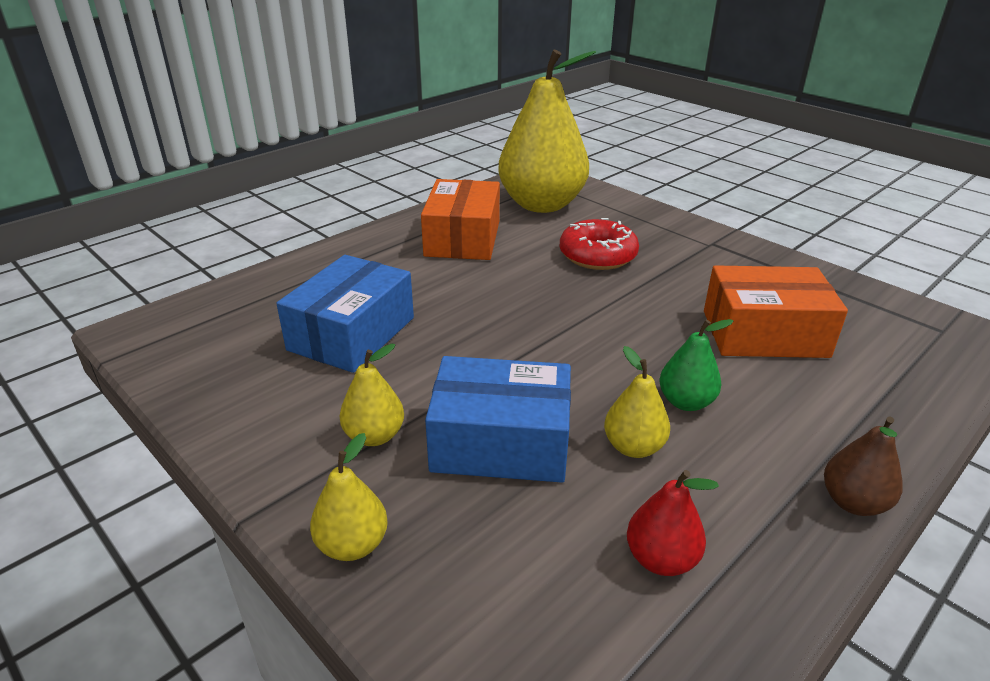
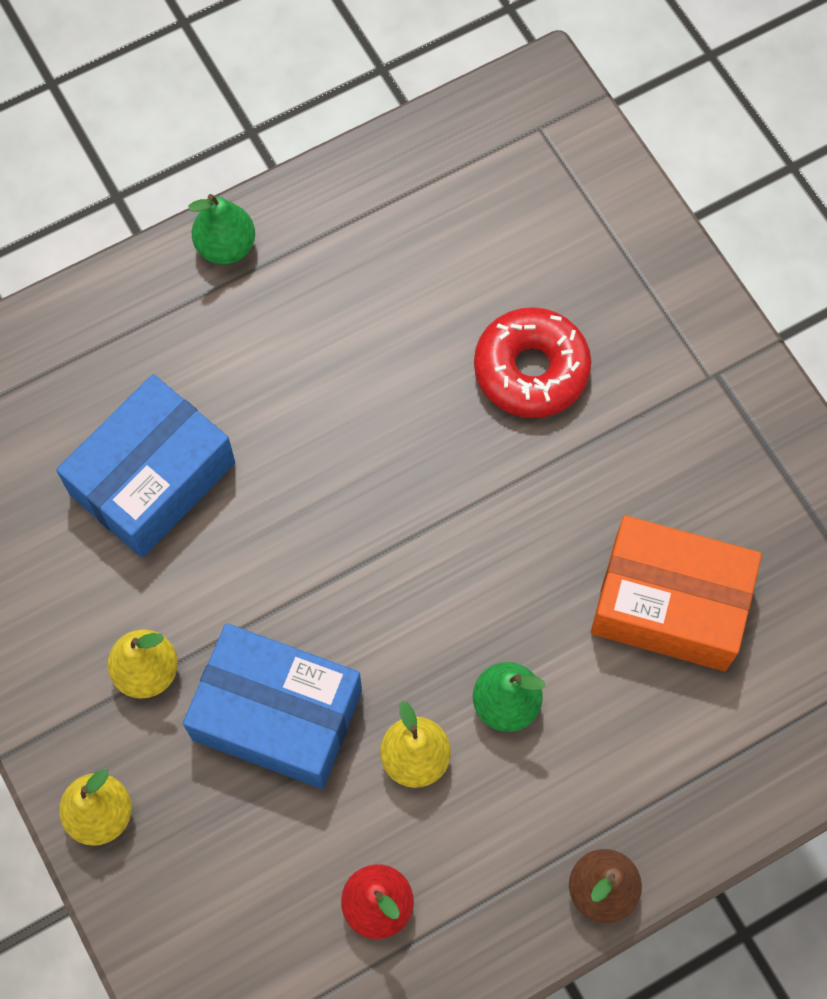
camera: 15 degrees right, 35 degrees up
(376, 238) = (226, 246): none -> green pear
(462, 238) = (350, 277): orange box -> none
(541, 205) = (503, 200): yellow pear -> none

